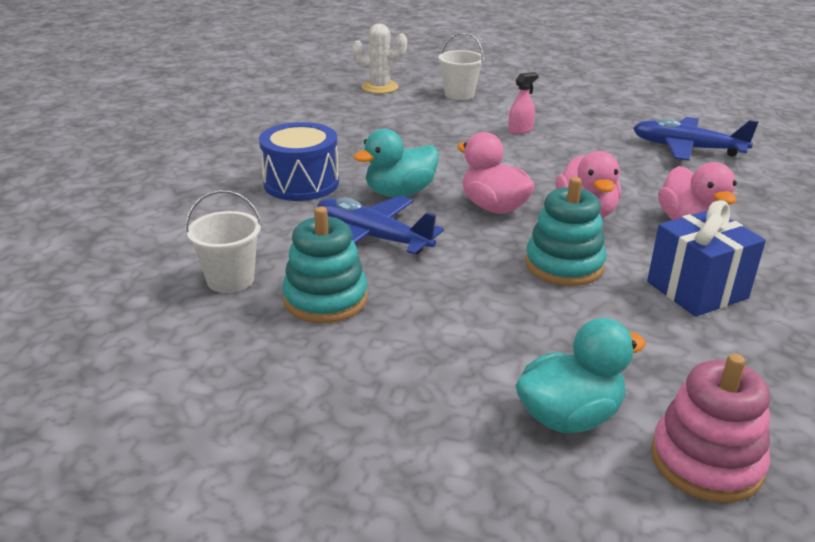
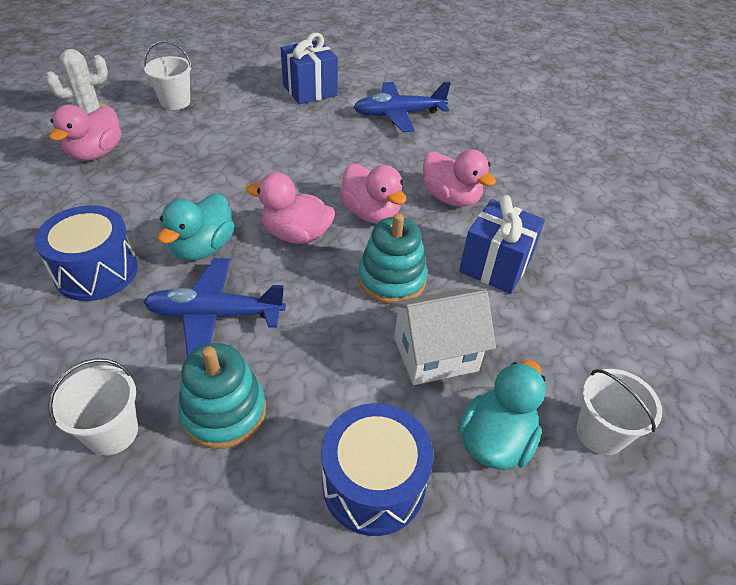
camera: 35 degrees left, 15 degrees up
(363, 112) = (96, 153): none -> pink duck
(414, 395) = (373, 484): none -> blue drum
(520, 130) = (258, 132): pink spray bottle -> none
(562, 332) = (435, 354): none -> white house
(600, 112) = (310, 90): none -> blue gift
(706, 461) = (600, 433): pink stacking toy -> white bucket

